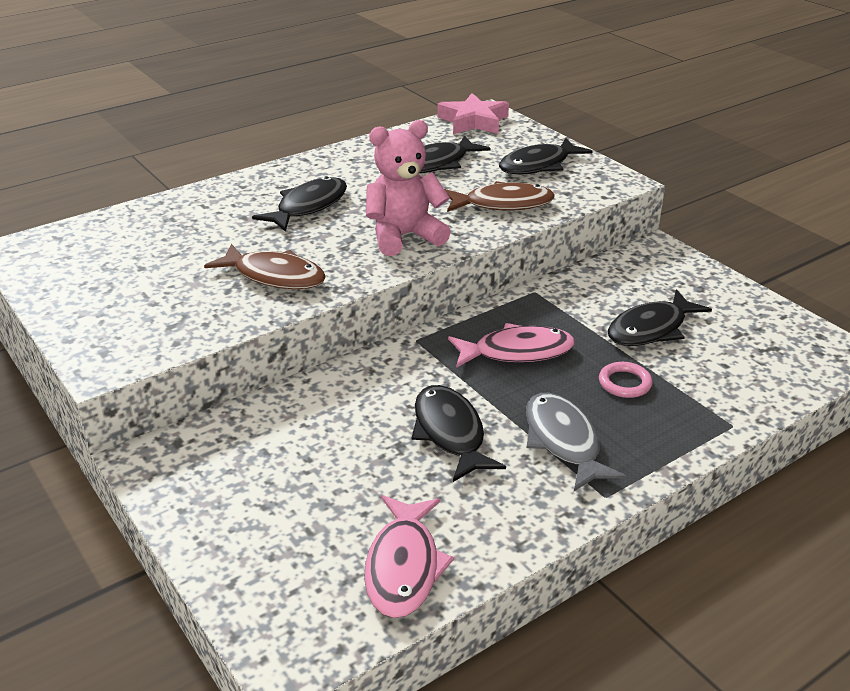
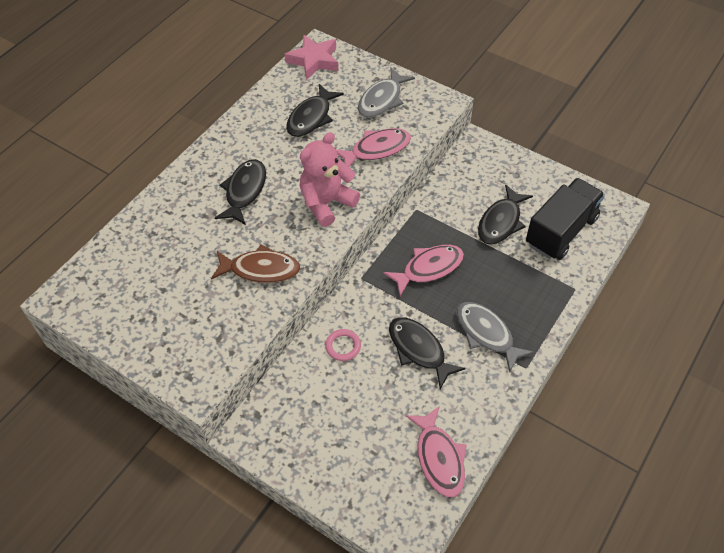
camera: 20 degrees left, 20 degrees up
(503, 204) = (377, 149): brown fish -> pink fish
(538, 165) = (382, 100): black fish -> grey fish
(624, 383) = (503, 274): pink ring -> pink ring (343, 346)
(740, 358) = (561, 231): none -> black truck

